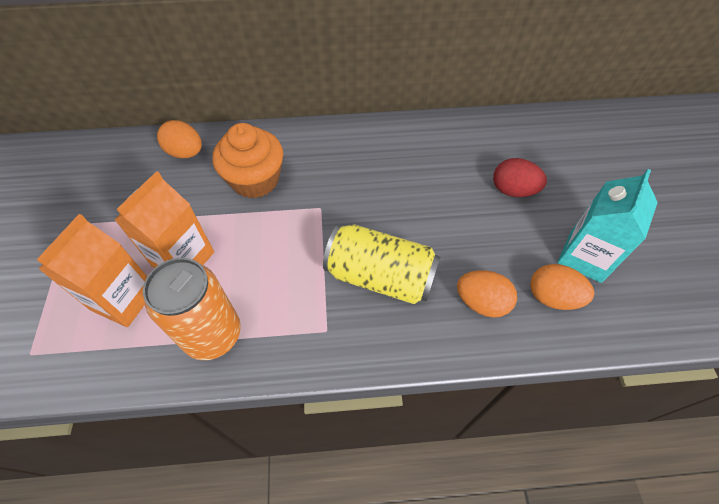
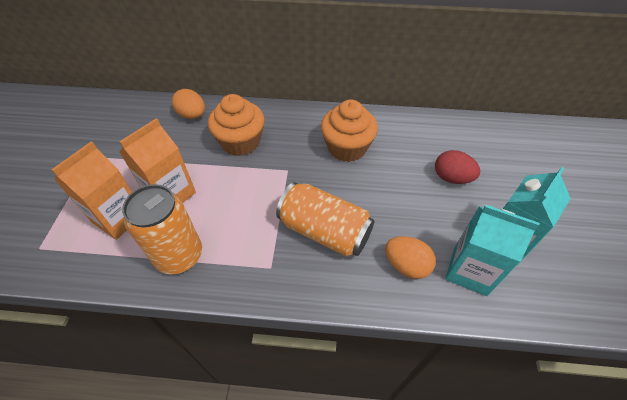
camera: 10 degrees right, 5 degrees down
(380, 276) = (324, 231): yellow can -> orange can
(385, 169) = (347, 148): none -> orange cupcake
(552, 297) = (470, 270): orange egg -> turquoise carton

